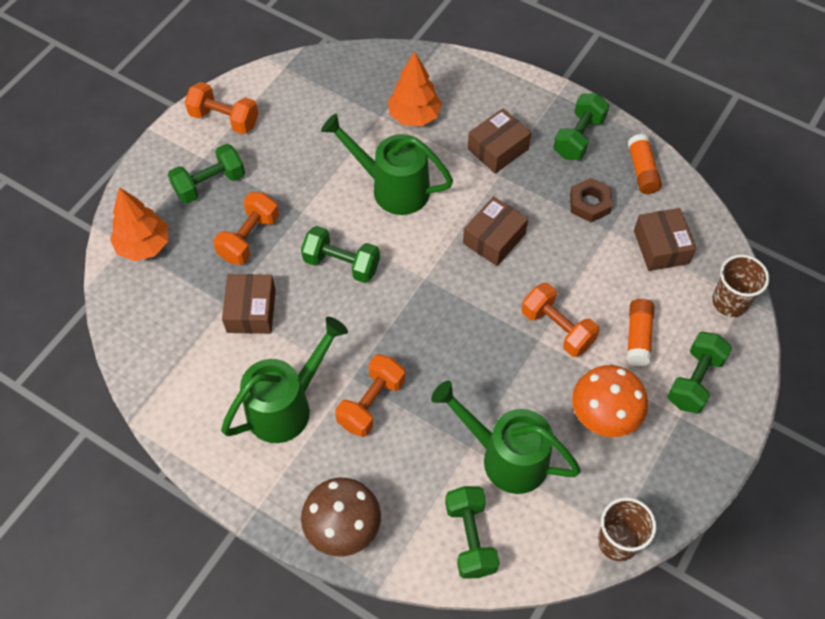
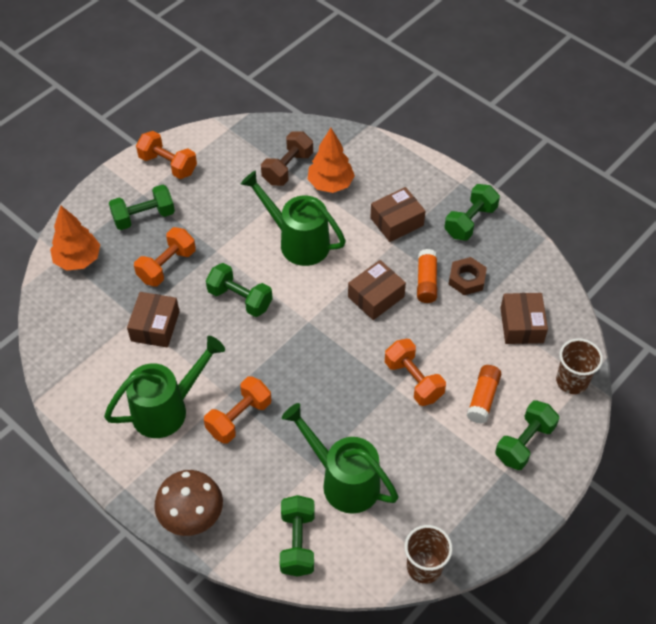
camera: 10 degrees right, 5 degrees down
(362, 104) = (287, 168): none -> brown dumbbell
(604, 415) = (437, 460): orange mushroom -> none
(642, 170) = (520, 257): orange glue stick -> orange glue stick (426, 281)

